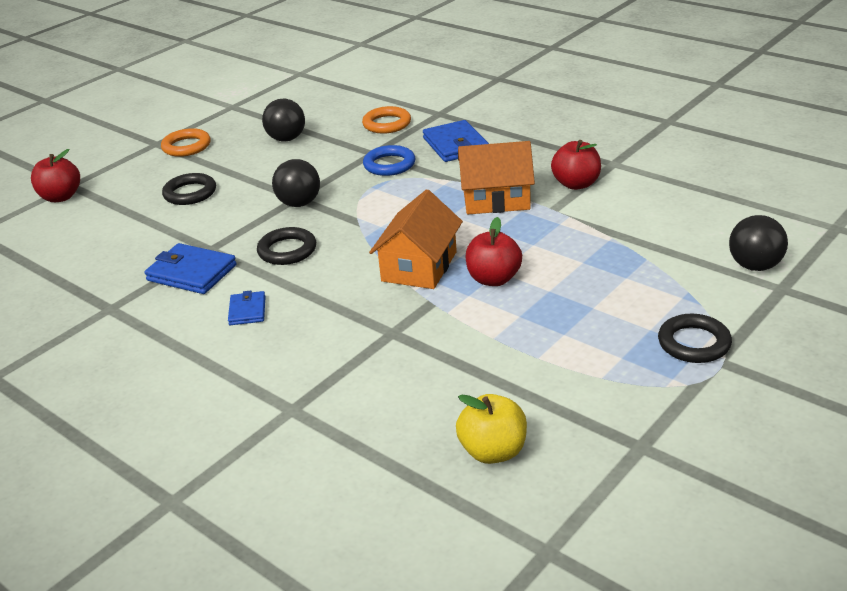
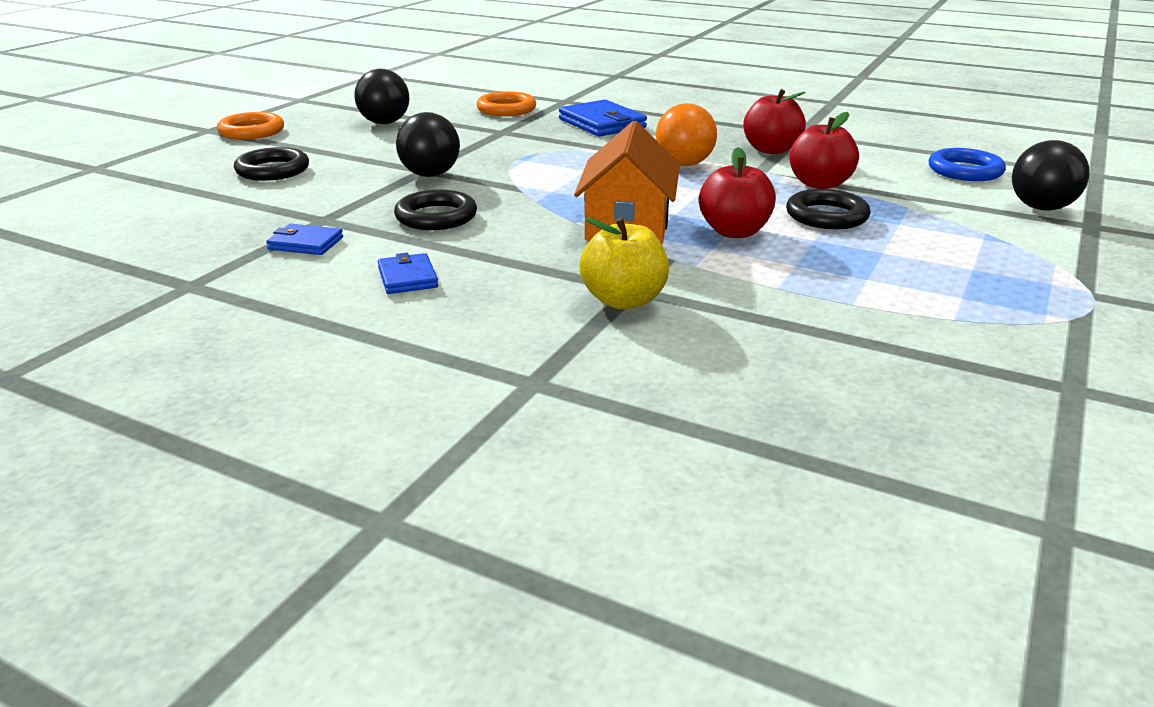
camera: 15 degrees left, 5 degrees down
(61, 197) = (81, 179): red apple -> red apple (819, 184)
(191, 273) = (306, 243): blue wallet -> blue wallet, size x0.58
(389, 165) = (530, 140): blue ring -> blue ring (965, 171)
(493, 451) = (873, 410): yellow apple -> yellow apple (624, 300)
(496, 199) = (684, 164): orange house -> orange ball
(694, 343) = (1039, 278): black ring -> black ring (826, 216)

